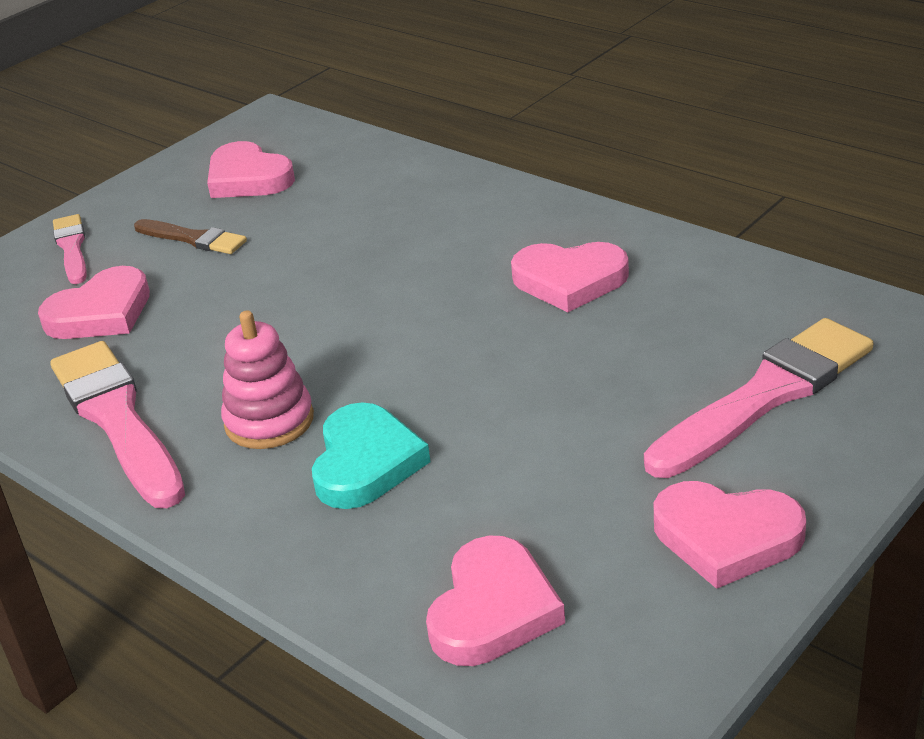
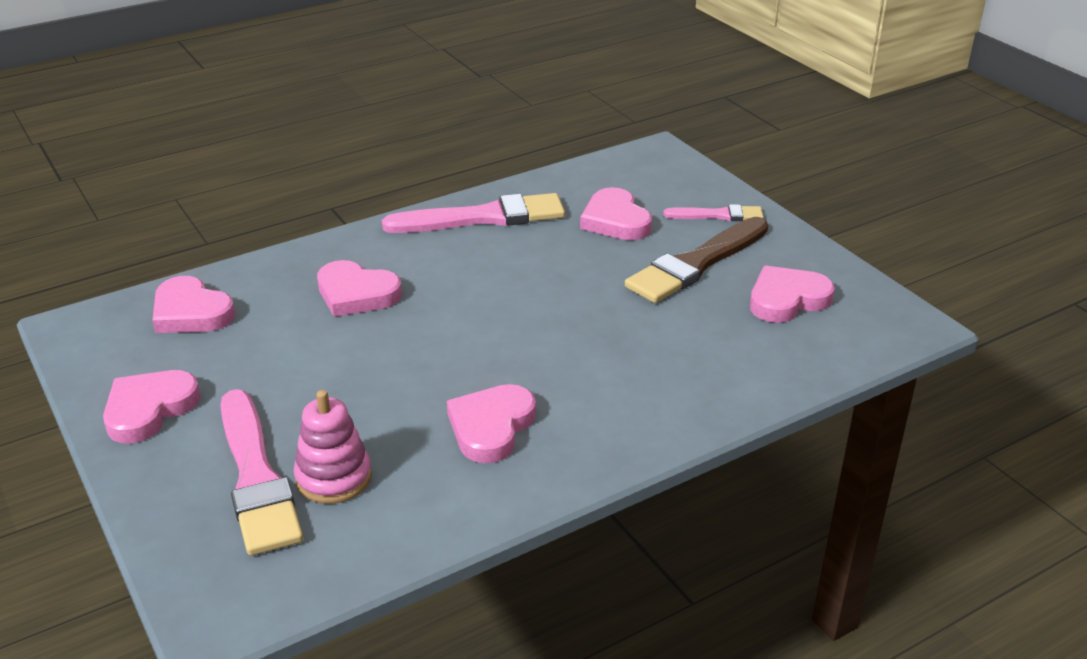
camera: 105 degrees right, 0 degrees up
(193, 239) = (696, 264): brown brush -> brown brush, size x1.83
(269, 421) = (432, 267): pink stacking toy -> pink stacking toy (333, 477)
(366, 462) = (356, 294): turquoise heart -> pink heart

